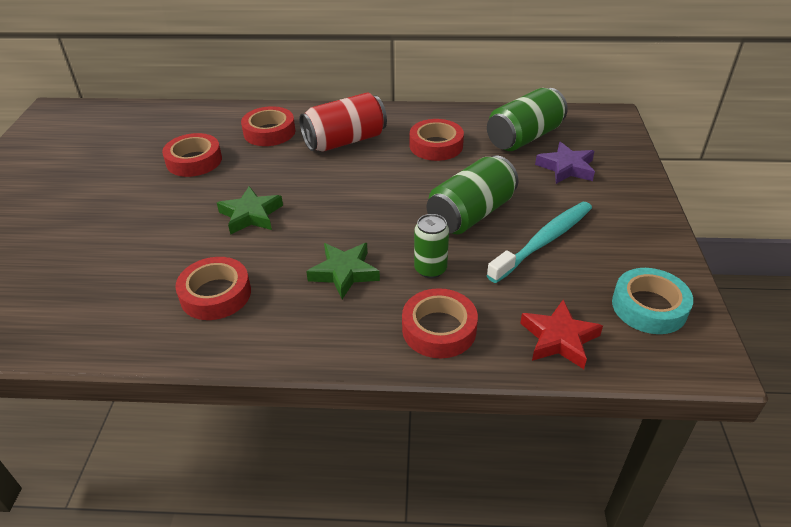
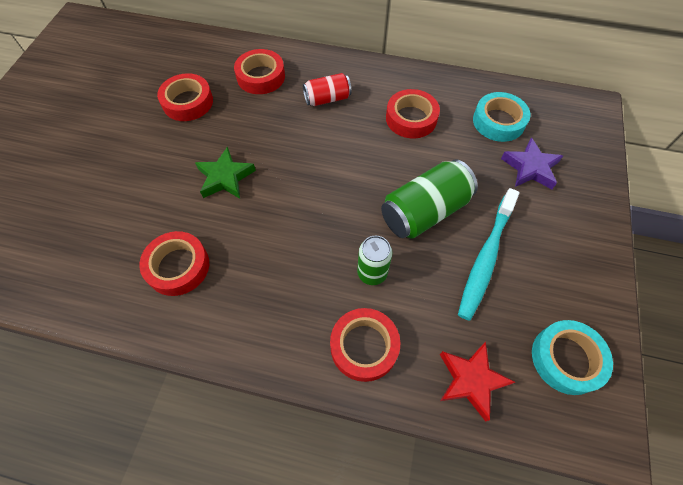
camera: 10 degrees right, 20 degrees up
(344, 272) = (294, 262): green star -> none
(345, 141) = (327, 99): red can -> red can, size x0.60
(524, 137) = (498, 121): green can -> turquoise tape
(544, 241) = (485, 258): turquoise toothbrush -> turquoise toothbrush turned 150 degrees clockwise

